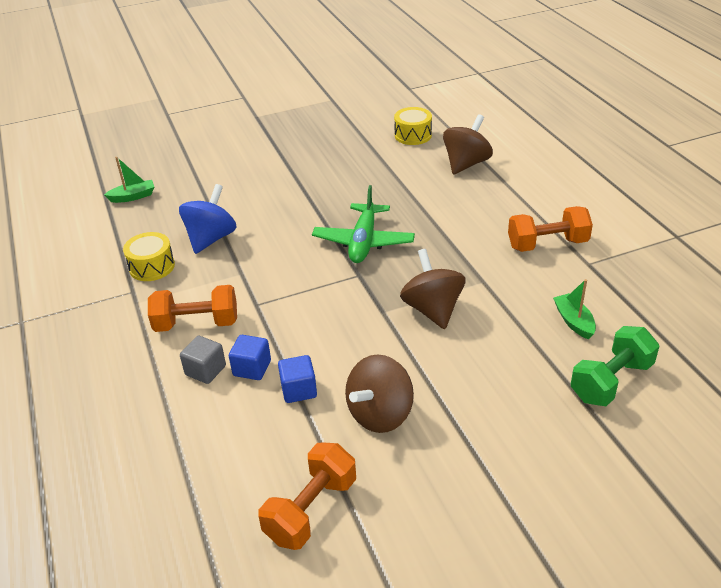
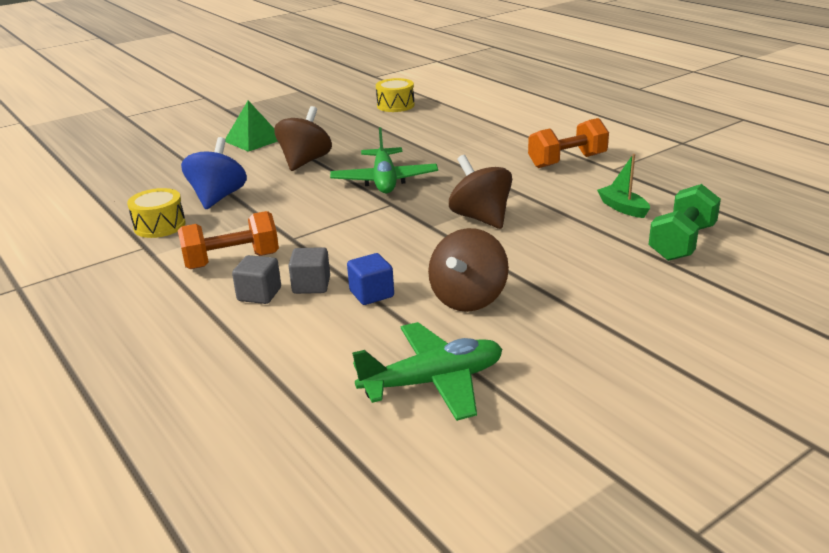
camera: 15 degrees left, 10 degrees down
(133, 197) = (113, 178): green boat -> none
(252, 368) = (311, 285): blue cube -> grey cube
(266, 165) = (253, 140): none -> green pyramid
(311, 510) = (433, 382): orange dumbbell -> green plane
(466, 164) = (458, 118): brown spinning top -> brown spinning top (305, 161)

